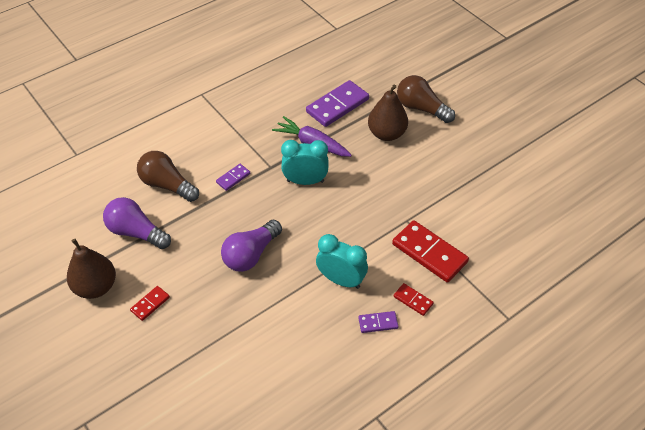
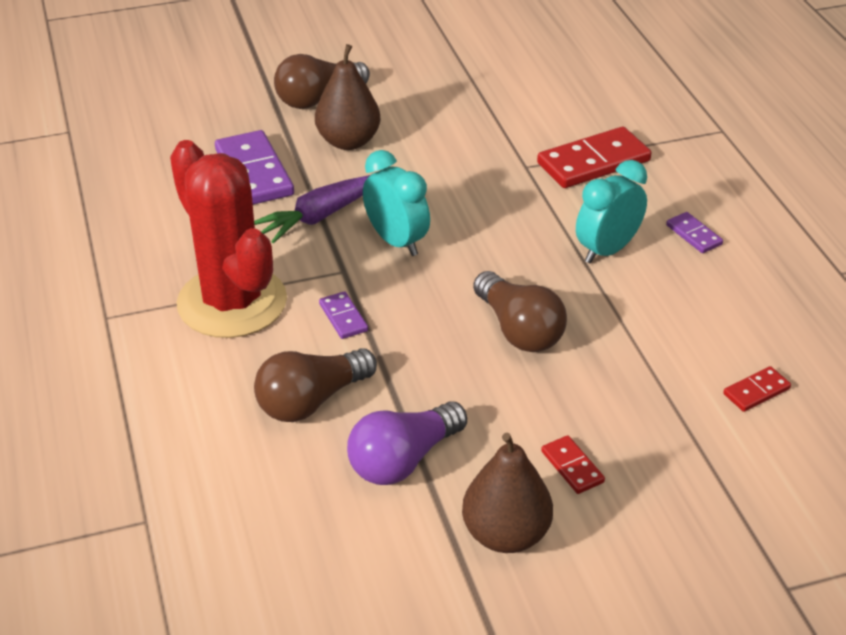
camera: 70 degrees left, 10 degrees down
(228, 133) = (232, 302): none -> red cactus
(251, 254) = (519, 330): purple light bulb -> brown light bulb
(305, 181) = (397, 241): turquoise clock -> turquoise clock turned 120 degrees clockwise
(378, 323) = (693, 235): purple domino -> purple domino turned 45 degrees counterclockwise
(413, 300) = (667, 196): red domino -> red domino (756, 391)

